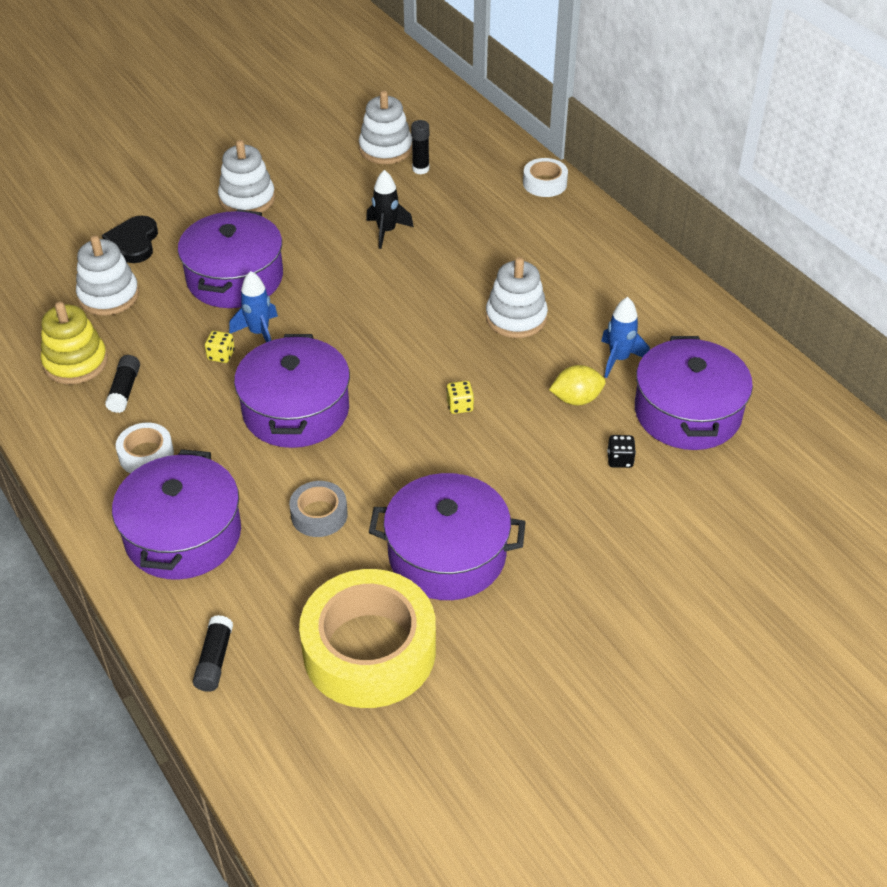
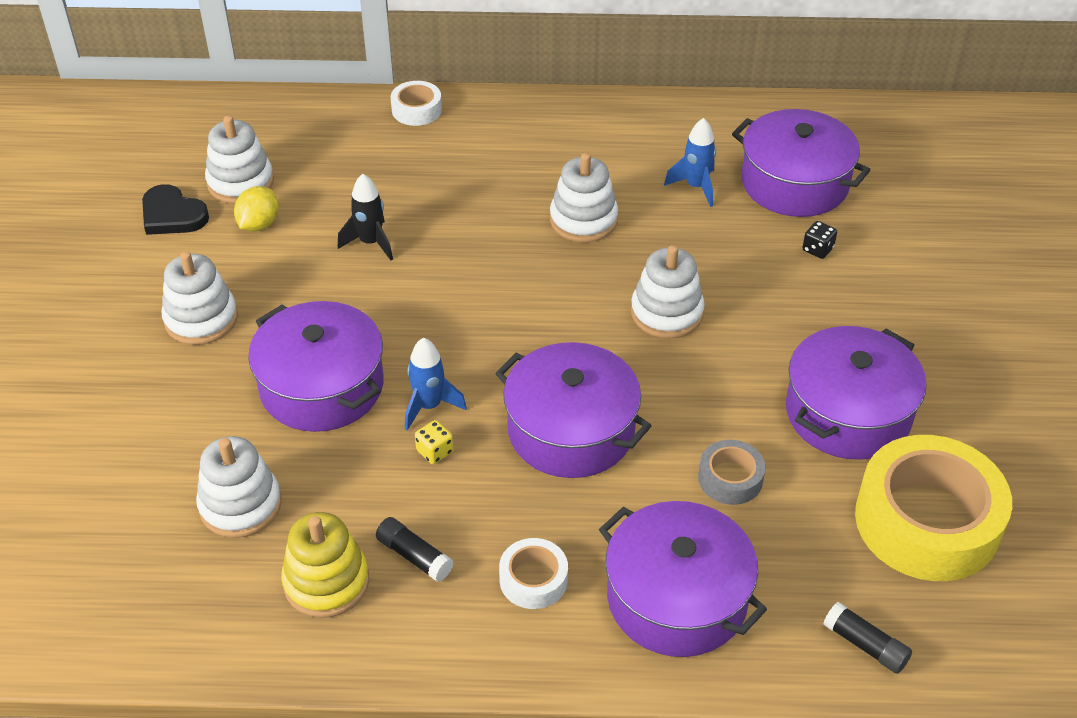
camera: 55 degrees left, 0 degrees up
(133, 242) = (169, 444): black heart -> black heart (172, 215)
(420, 169) = (301, 175): black glue stick -> none
(460, 406) = (666, 313): yellow dice -> white stacking toy
(576, 399) = (723, 237): yellow lemon -> yellow lemon (259, 224)

